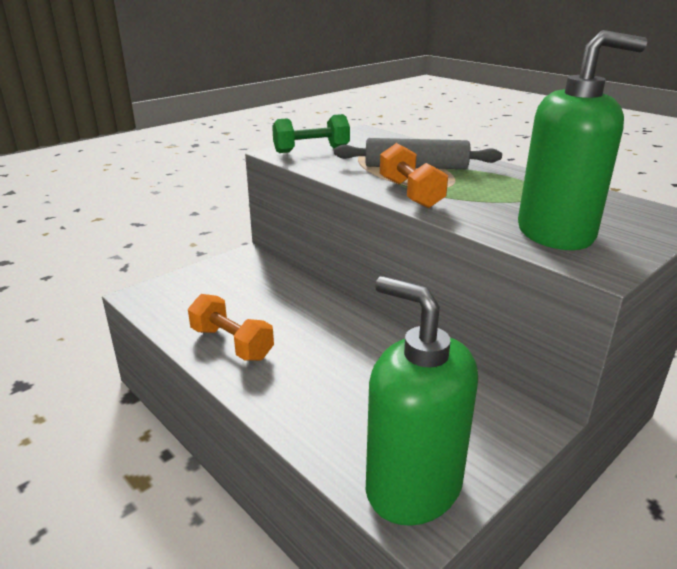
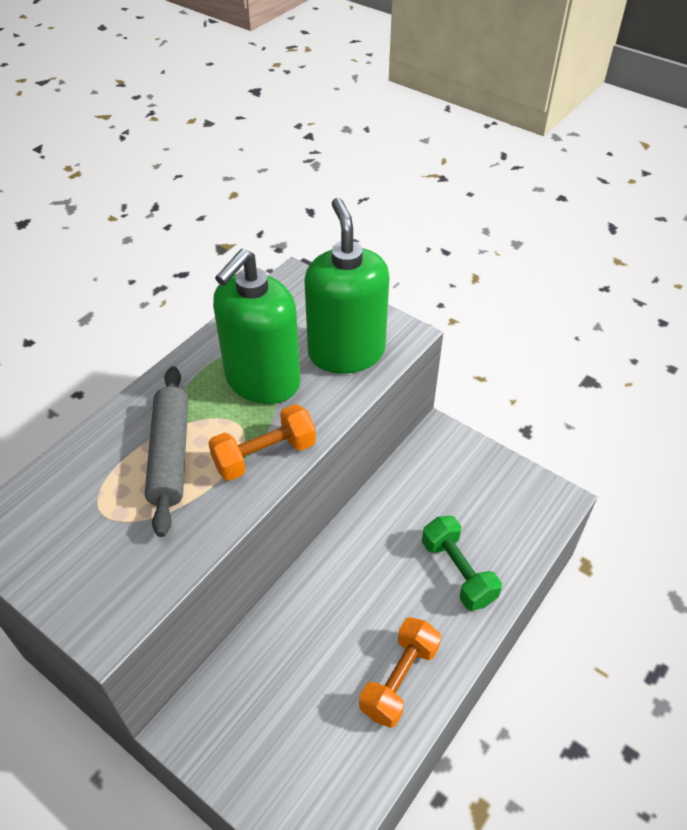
camera: 100 degrees left, 20 degrees up
(311, 150) = (92, 586): green dumbbell -> green dumbbell (458, 572)
(413, 486) = (530, 505): green soap dispenser -> green soap dispenser (262, 381)

